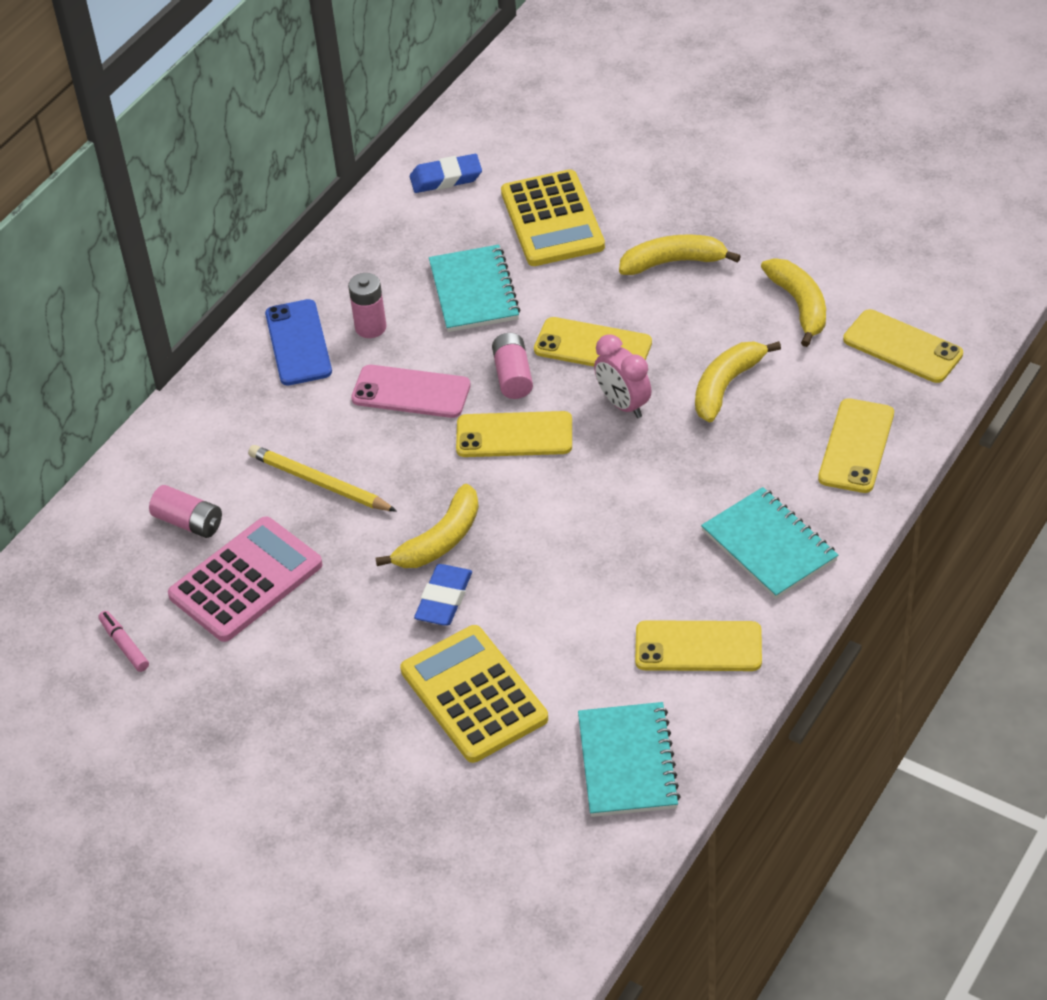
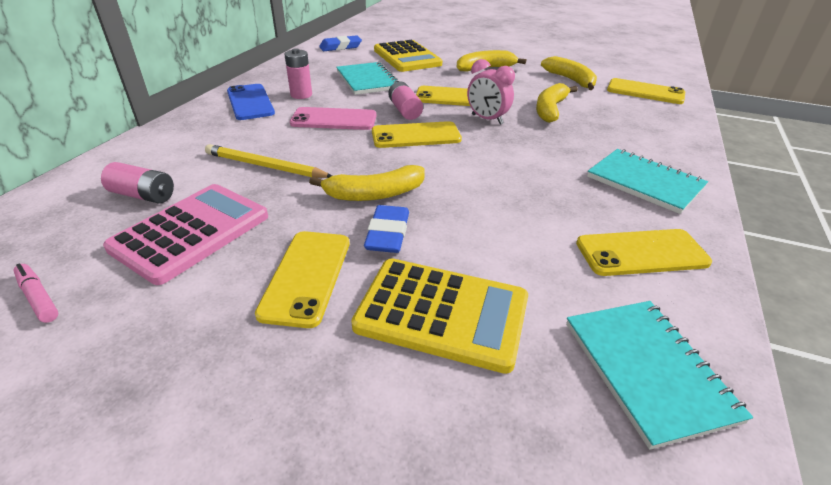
camera: 15 degrees left, 10 degrees down
(440, 540) = (374, 194): yellow banana -> yellow banana turned 45 degrees clockwise
(474, 695) = (442, 313): yellow calculator -> yellow calculator turned 150 degrees clockwise
(856, 446) = (658, 131): yellow phone -> yellow phone (306, 276)

